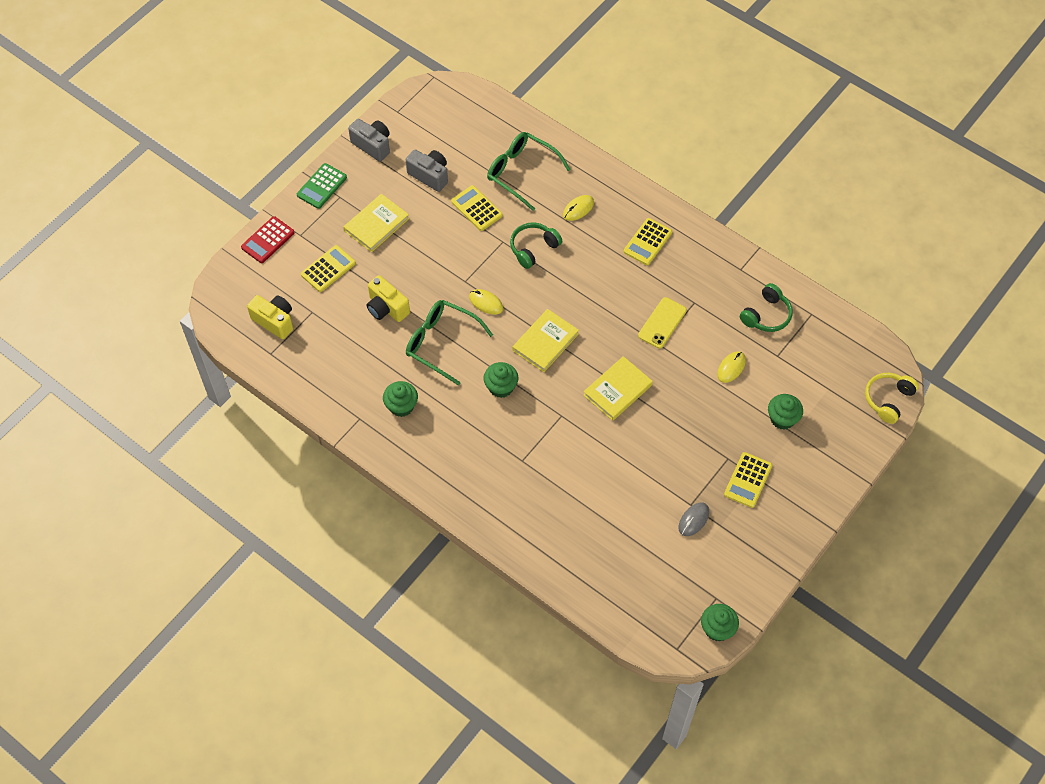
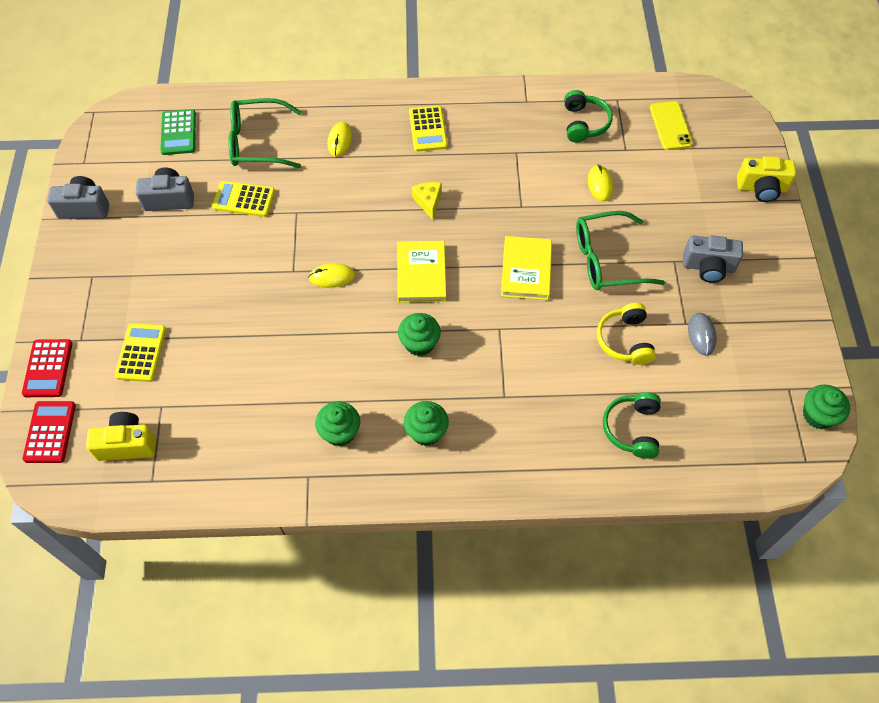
camera: 40 degrees left, 0 degrees up
(238, 281) = (50, 432): none -> red calculator
(322, 186) = (63, 278): green calculator -> green calculator (178, 132)
(376, 225) = (155, 277): yellow book -> none
(386, 308) = (237, 348): yellow camera -> yellow camera (761, 188)
(441, 343) = (323, 343): green glasses -> green glasses (607, 260)
(533, 248) = (331, 199): green headphones -> green headphones (632, 429)
(597, 296) = (428, 202): none -> yellow cheese
(662, 323) = (506, 187): yellow phone -> yellow phone (670, 126)
(748, 480) = (708, 267): yellow calculator -> grey camera
(782, 419) = (682, 197): green cupcake -> green cupcake (426, 431)
(888, 399) = (742, 125): yellow headphones -> yellow headphones (625, 340)

